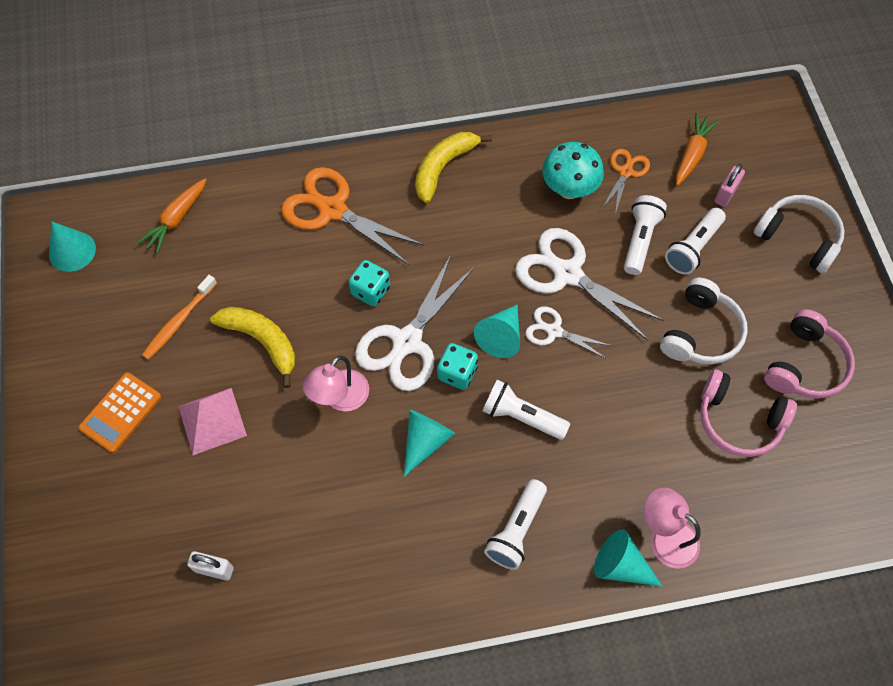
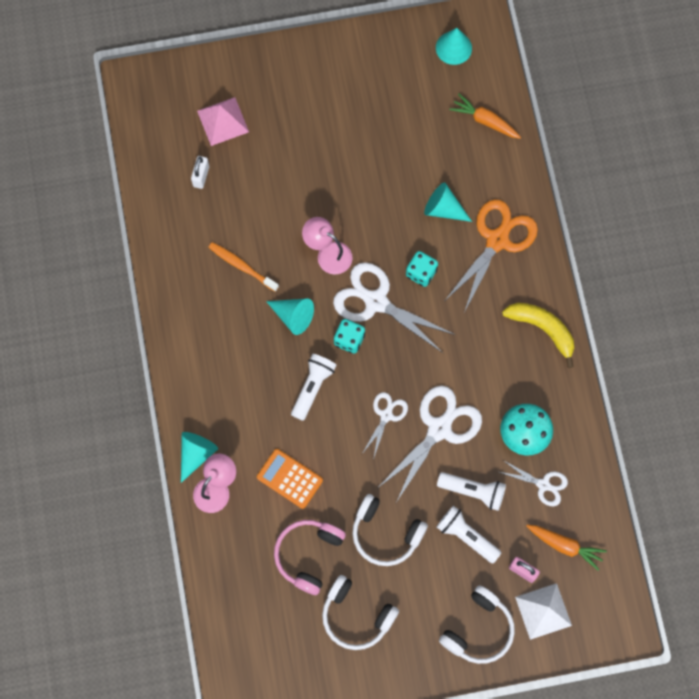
camera: 90 degrees right, 10 degrees up
(121, 412) = (317, 101): orange calculator -> orange calculator (289, 478)
(179, 321) = (392, 132): orange toothbrush -> orange toothbrush (242, 266)
(212, 420) = (311, 164): pink pyramid -> pink pyramid (223, 121)
(262, 341) = (376, 194): yellow banana -> none
(501, 337) = (381, 373): turquoise cone -> turquoise cone (443, 209)
(516, 530) = (224, 381): white flashlight -> none
(625, 172) = (543, 485): orange scissors -> white scissors
(767, 176) = (543, 611): none -> white pyramid
(805, 365) = (356, 616): pink headphones -> white headphones

